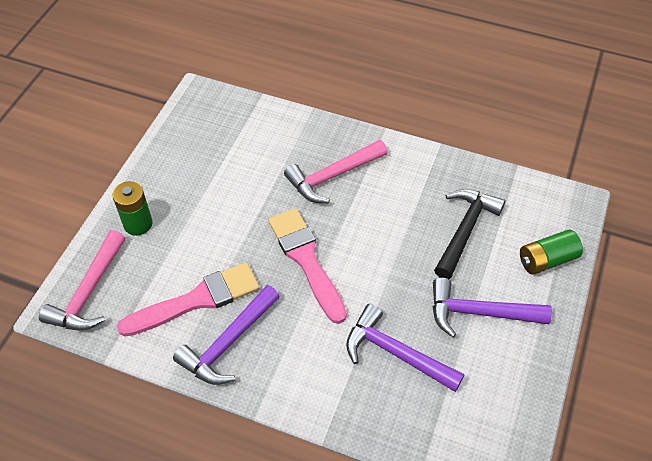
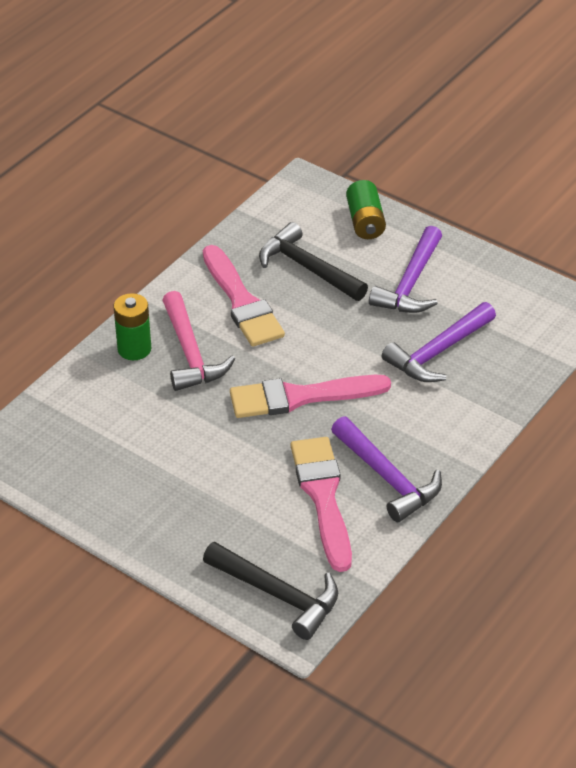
camera: 75 degrees left, 10 degrees down
(89, 292) = (277, 595): pink hammer -> black hammer
(138, 224) = (191, 538): green battery -> green battery (134, 349)
(404, 195) = (242, 302): none -> pink brush

